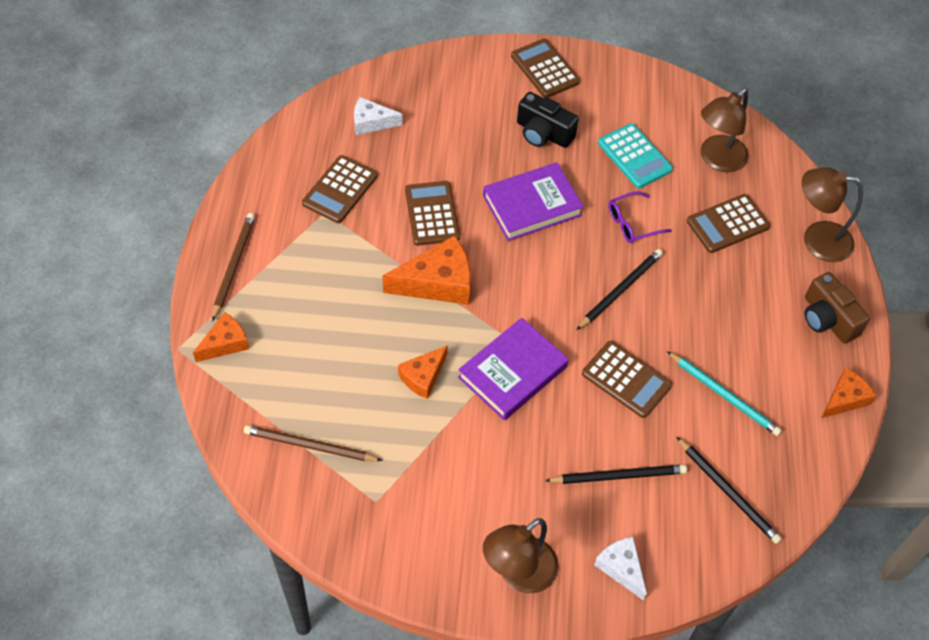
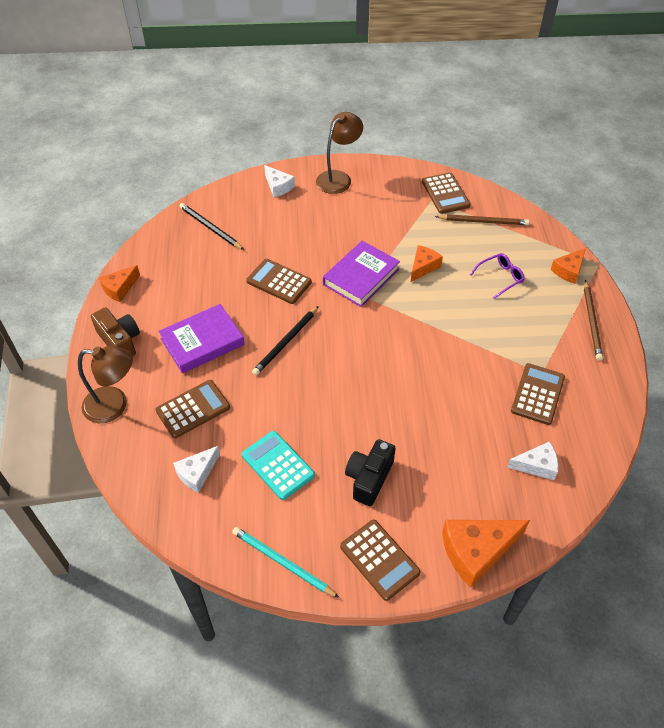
camera: 175 degrees right, 5 degrees down
(432, 214) = (452, 383): brown calculator -> brown calculator (445, 194)
(437, 282) = (431, 329): orange cheese -> orange cheese (476, 551)
(532, 205) = (368, 403): purple book -> purple book (202, 342)
(543, 133) = (369, 478): black camera -> black camera turned 90 degrees counterclockwise
(618, 476) = (282, 228): black pencil -> none
(632, 223) = (278, 398): purple glasses -> purple glasses (500, 278)
(717, 160) = (197, 473): brown lamp -> white cheese
(724, 395) = (208, 280): turquoise pencil -> turquoise pencil (282, 562)

